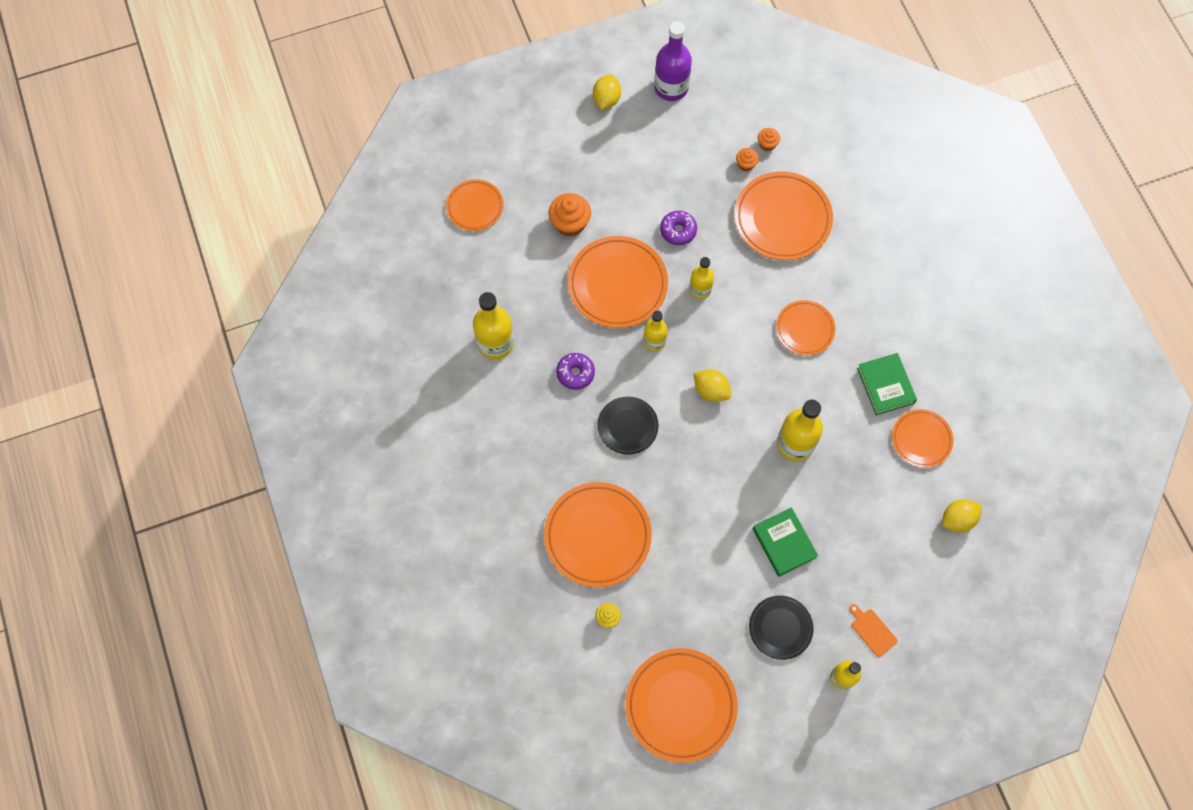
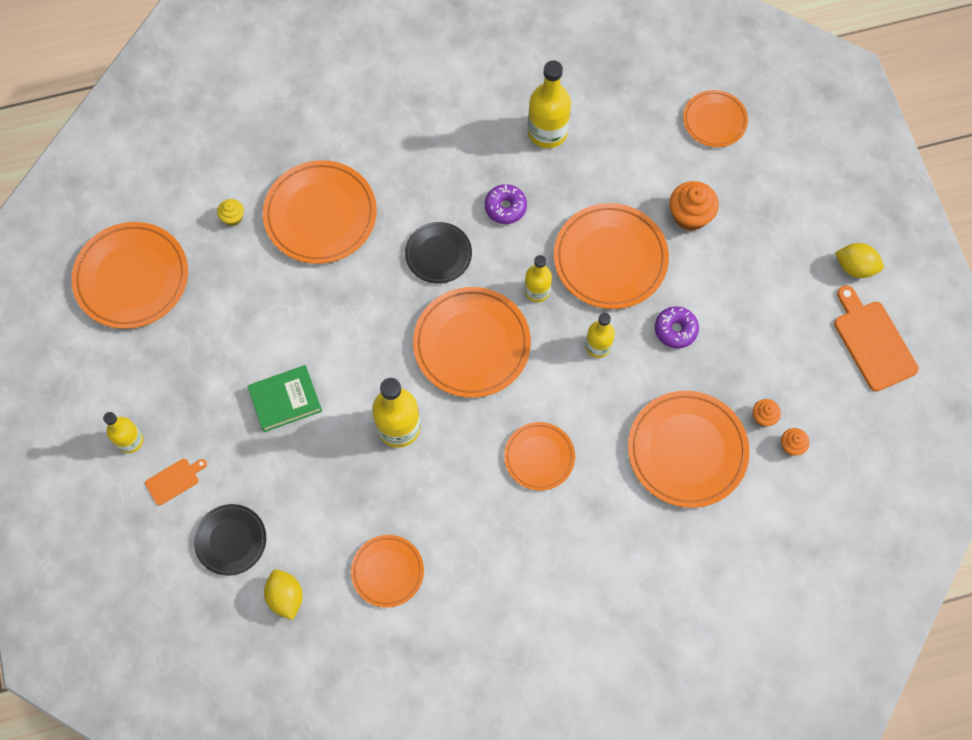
camera: 95 degrees right, 0 degrees up
(671, 87) = (873, 342): purple bottle -> orange cutting board
(711, 390) = (472, 344): yellow lemon -> orange plate
(780, 628) = (194, 384): black plate -> black plate (231, 540)
(885, 386) = (459, 540): green book -> none

